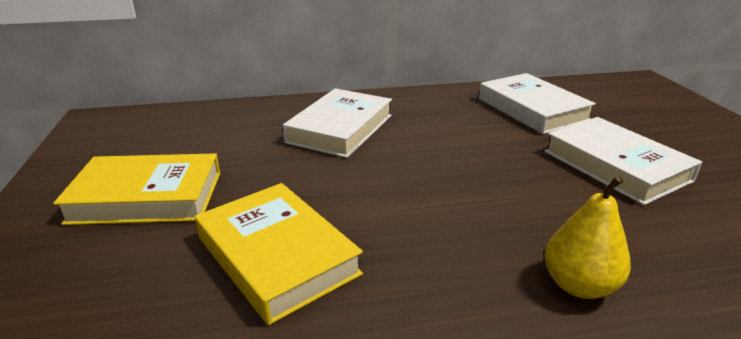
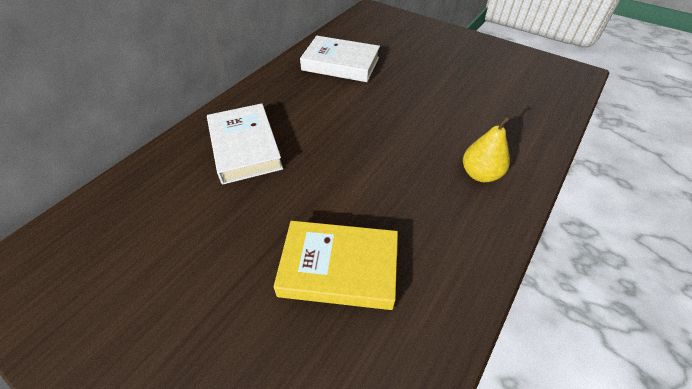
camera: 45 degrees left, 20 degrees up
(147, 197) = (187, 301): yellow book -> none
(615, 166) = (421, 87): white book -> none

